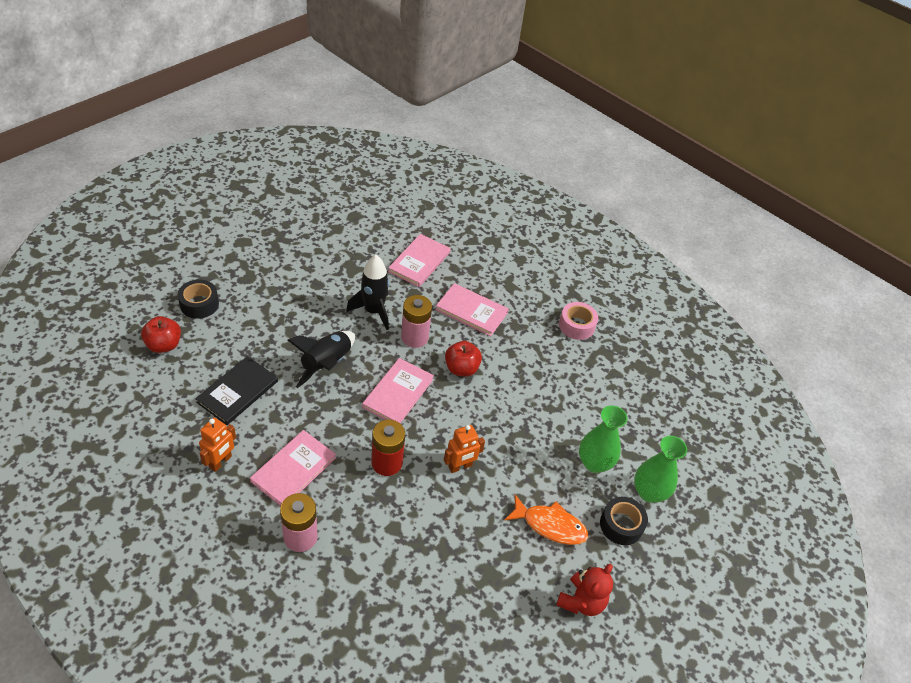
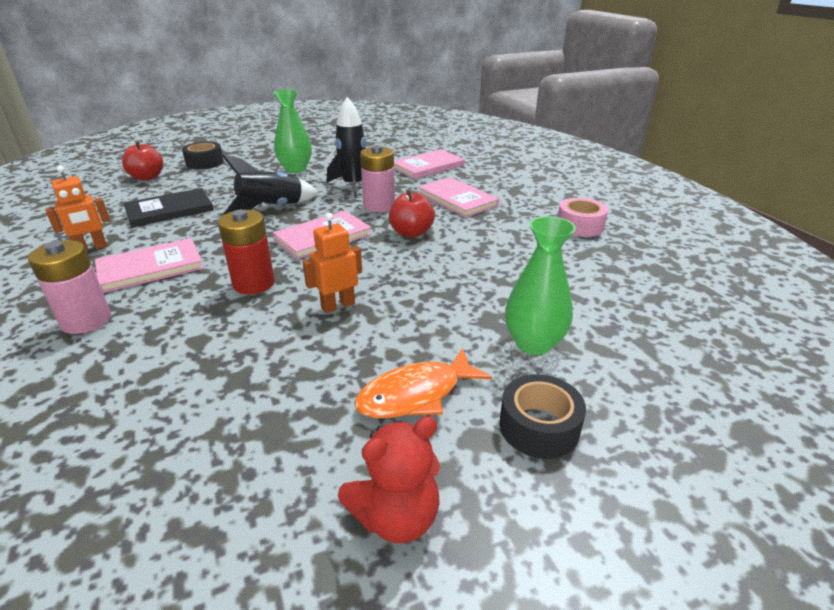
camera: 30 degrees right, 15 degrees down
(460, 466) = (338, 305): orange robot -> orange robot turned 150 degrees clockwise
(550, 525) = (416, 394): orange fish -> orange fish turned 105 degrees clockwise
(649, 492) = (612, 398): green vase -> green vase (295, 169)

